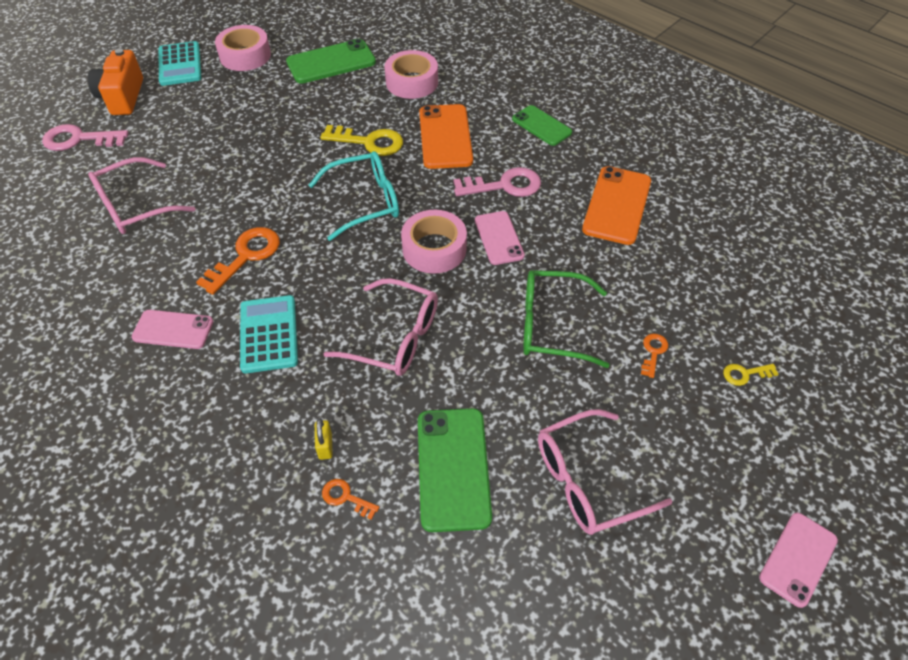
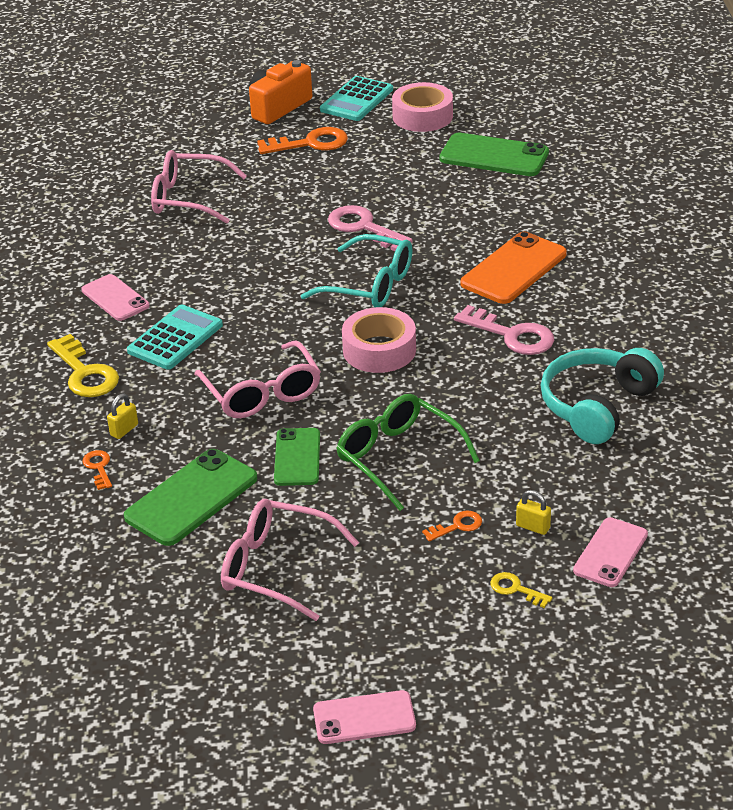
camera: 45 degrees right, 15 degrees down
(79, 139) = (207, 127): pink key -> pink key (364, 228)
(246, 256) = (225, 276): orange key -> orange key (310, 143)
(368, 142) = (437, 240): yellow key -> yellow key (84, 373)
(412, 82) = (548, 207): pink tape -> none
(499, 238) = (446, 372): pink phone -> pink phone (610, 553)
(541, 126) = (623, 305): green phone -> green phone (297, 457)
(617, 205) = (597, 406): orange phone -> turquoise headphones
(694, 319) = (533, 527): none -> yellow padlock

